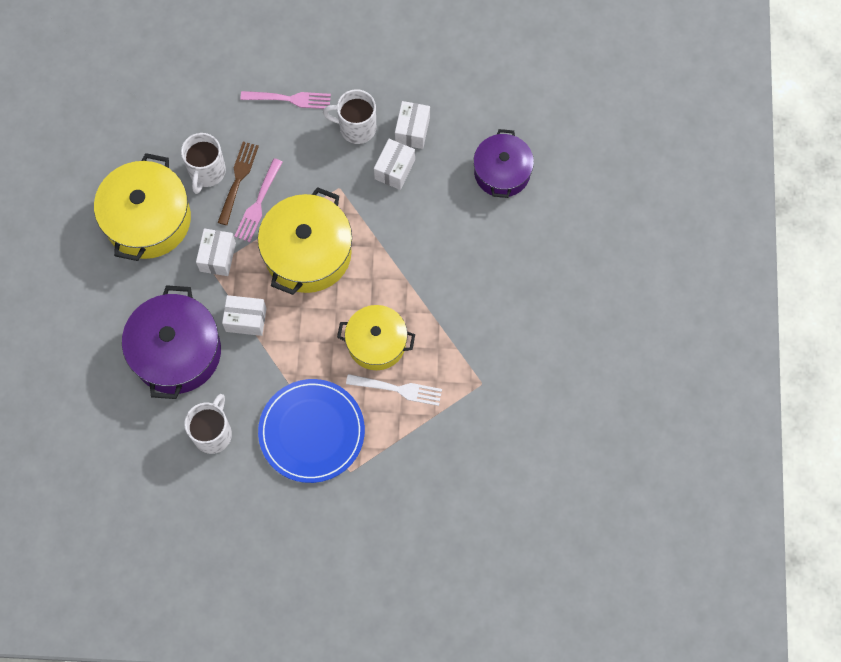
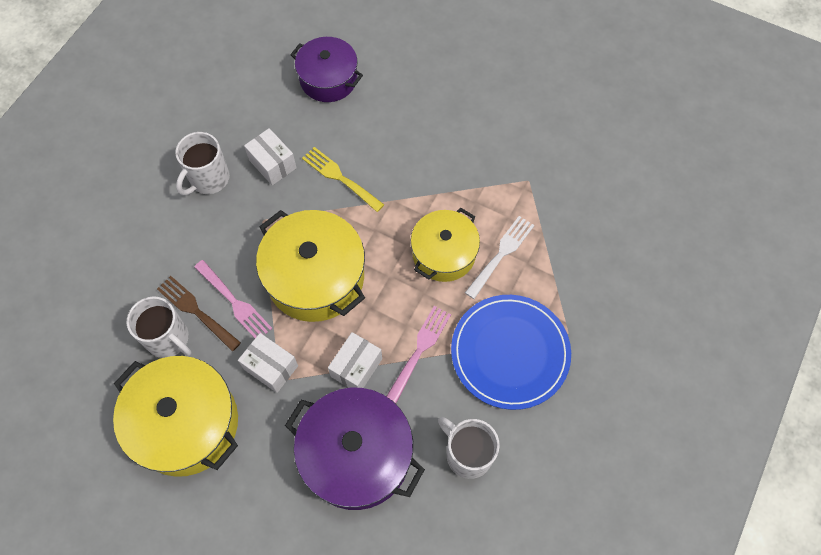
camera: 65 degrees left, 5 degrees down
(290, 99) = (139, 226): pink fork -> pink fork (420, 350)
(408, 228) = (340, 177): none -> yellow fork
(412, 130) = (242, 133): white box -> none

